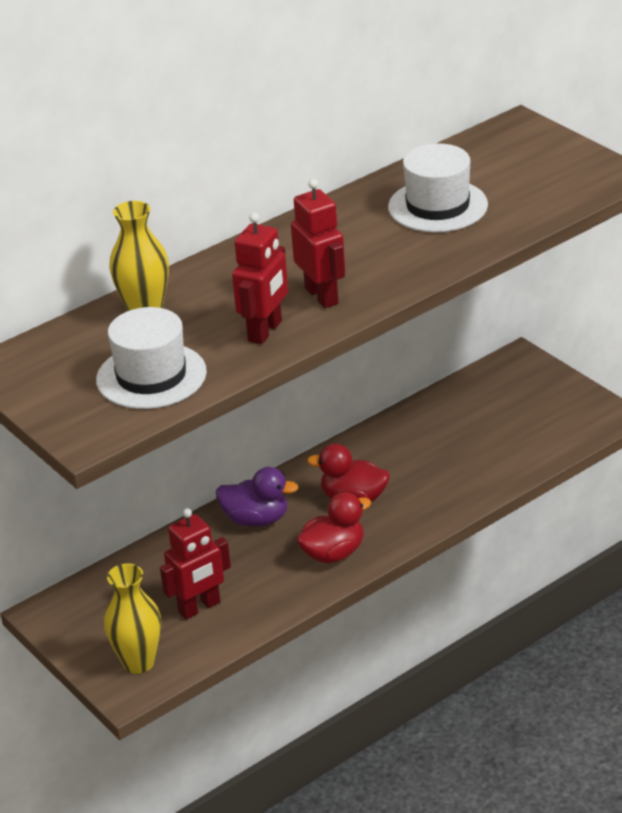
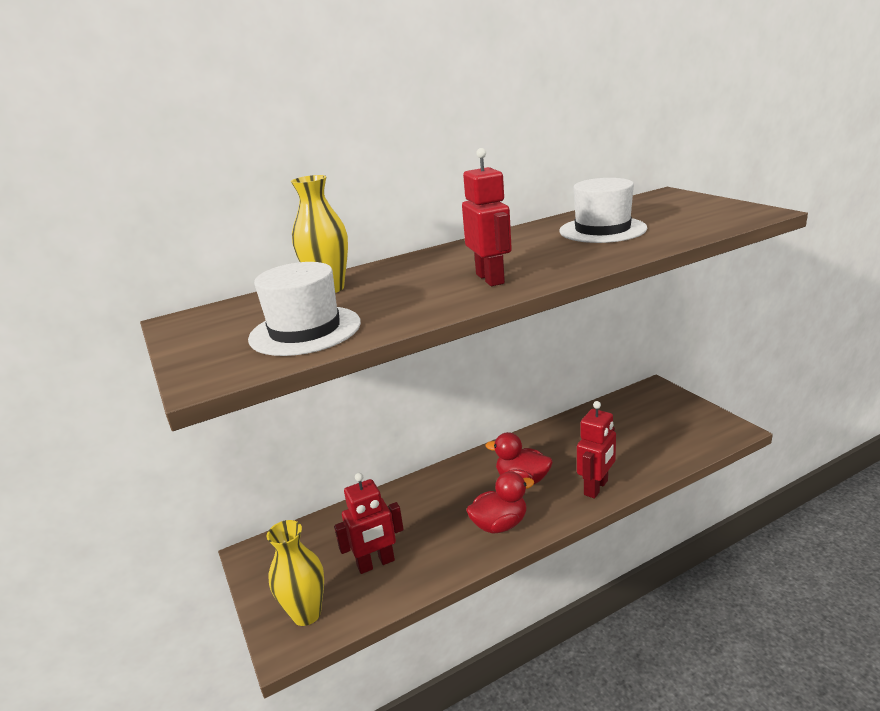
camera: 10 degrees right, 10 degrees down
(256, 519) = (442, 490): purple duck -> none
(265, 331) = (429, 301): red robot -> red robot (596, 488)

